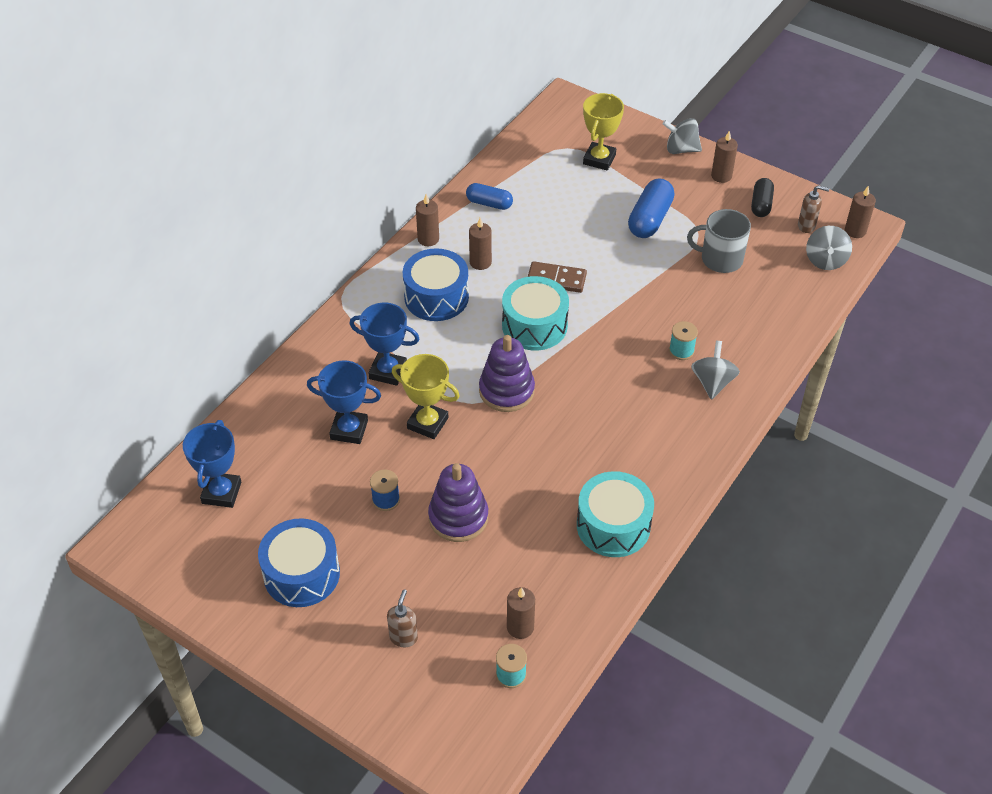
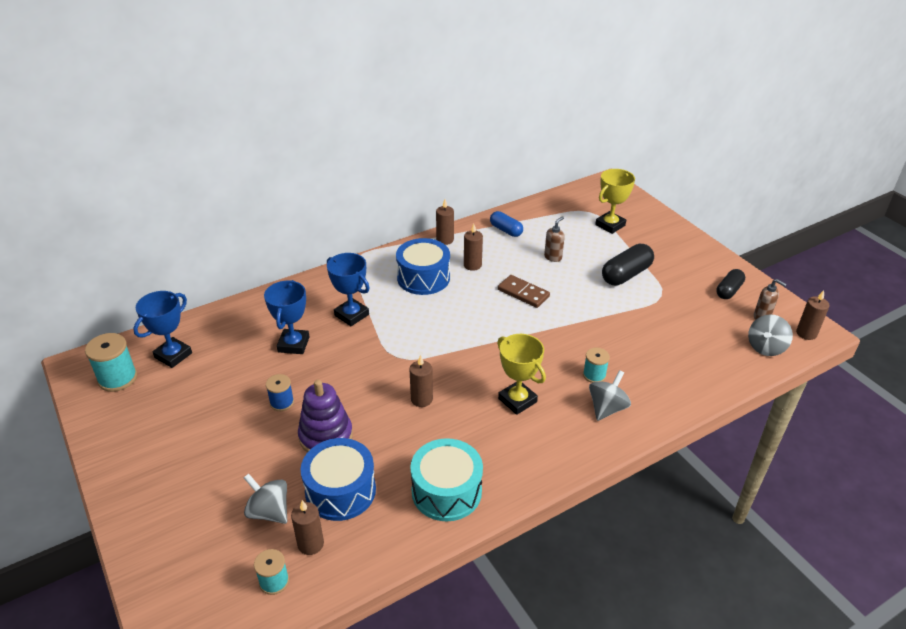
camera: 25 degrees right, 10 degrees down
(179, 543) = (117, 378): none -> turquoise spool
(301, 574) = (180, 433): blue drum -> blue drum (340, 491)
(349, 430) = (293, 344): blue trophy -> blue trophy turned 60 degrees clockwise
(403, 637) = (214, 512): brown soap dispenser -> brown soap dispenser (553, 257)
(427, 423) = (353, 359): yellow trophy -> yellow trophy (517, 400)
(506, 391) = (430, 357): purple stacking toy -> none
(534, 325) = (484, 319): turquoise drum -> none
(649, 219) = (626, 274): blue capsule -> black capsule
(681, 149) = (681, 235): grey spinning top -> grey spinning top (269, 511)
(720, 259) = (669, 319): grey mug -> none
(721, 176) = (705, 262): brown candle -> brown candle (421, 399)

